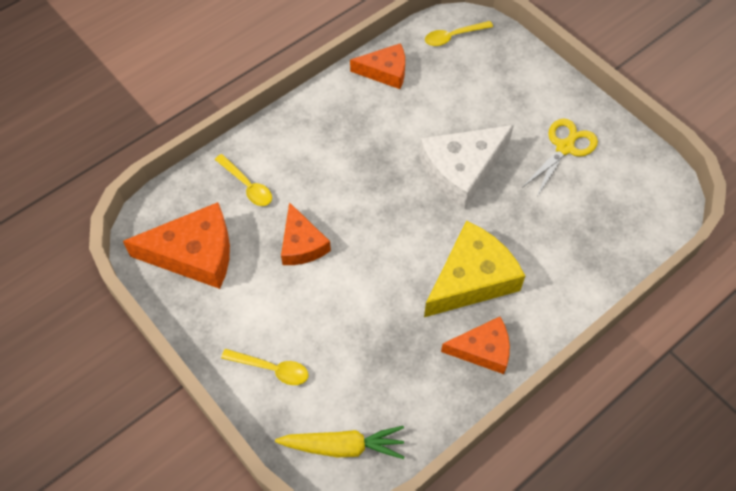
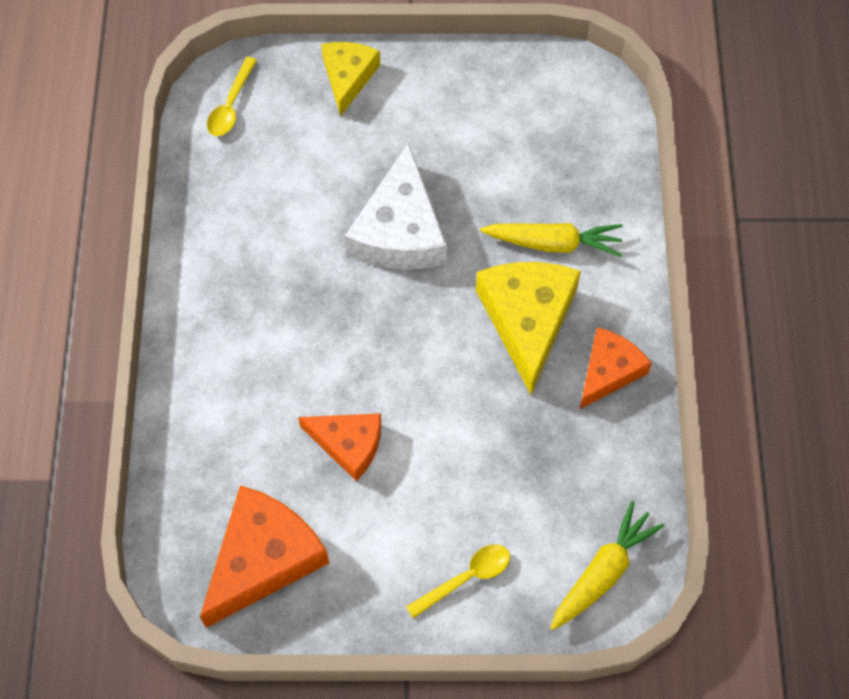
camera: 50 degrees left, 5 degrees up
(247, 186) = (227, 445): yellow spoon -> none
(385, 71) = (211, 203): orange cheese -> none
(531, 74) = (348, 77): none -> yellow cheese
(537, 255) = (553, 243): none -> yellow carrot
(565, 147) = (460, 121): yellow scissors -> none

